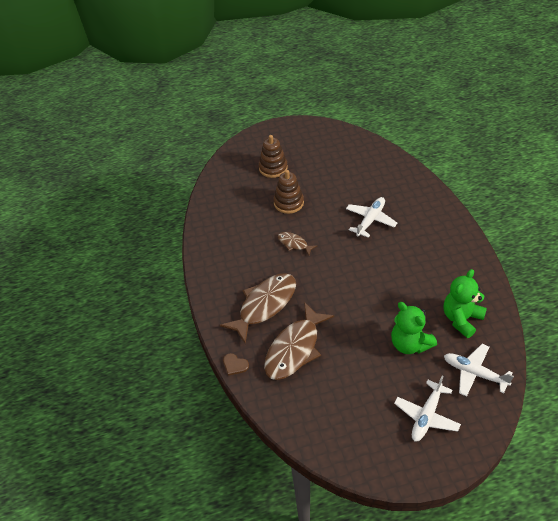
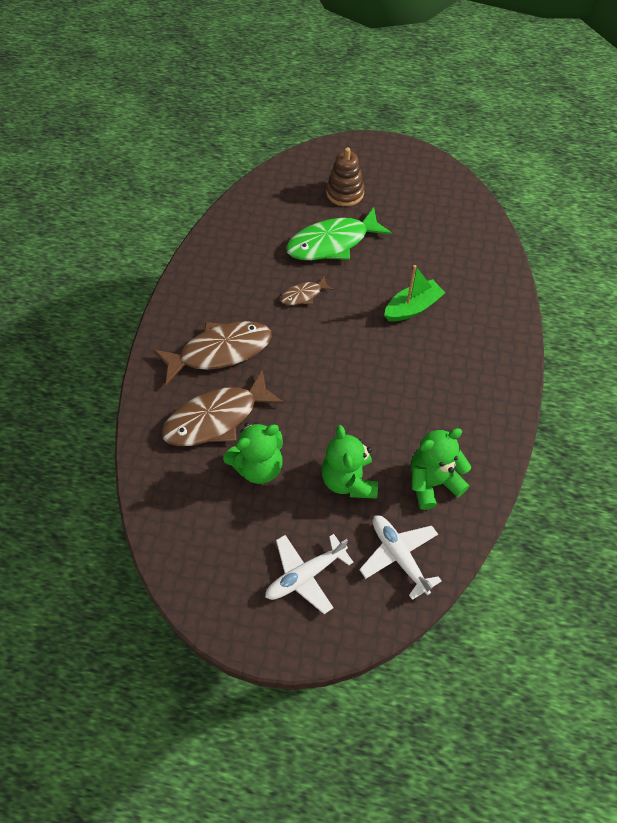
camera: 25 degrees right, 10 degrees up
(235, 365) = (141, 403): brown heart -> none
(288, 203) = (332, 243): brown stacking toy -> green fish
(294, 244) = (304, 295): brown fish -> brown fish turned 90 degrees counterclockwise
(345, 365) = (258, 466): none -> green teddy bear
(370, 220) = (412, 308): white plane -> green boat

